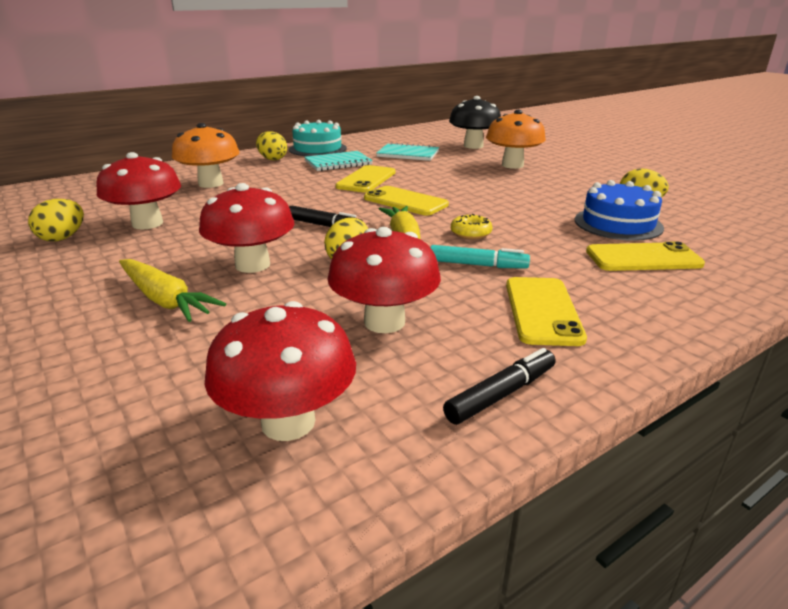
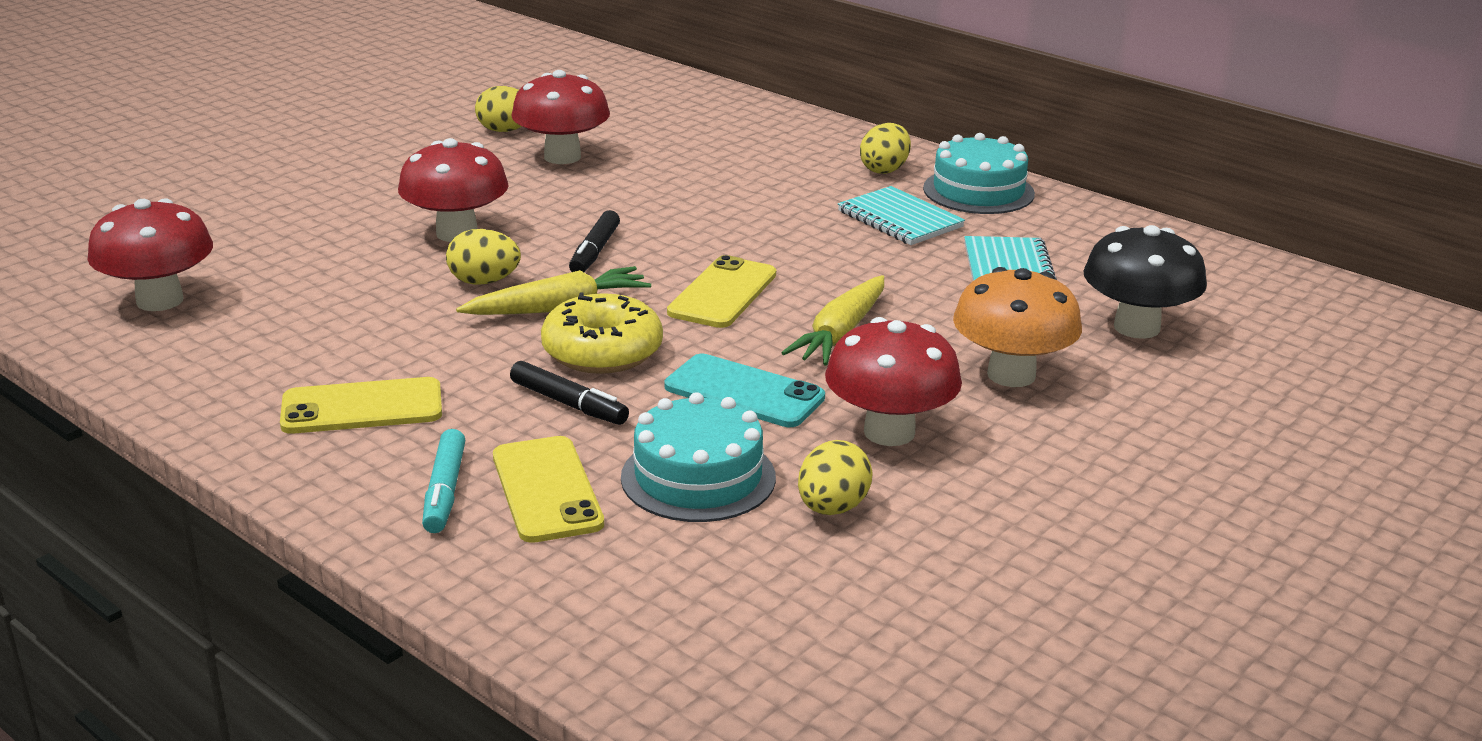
camera: 75 degrees right, 0 degrees up
(165, 300) = (365, 211): yellow carrot -> yellow carrot (840, 334)
(211, 184) = (731, 156): orange mushroom -> none
(366, 180) = (818, 252): yellow phone -> none
(384, 322) = (327, 320): red mushroom -> red mushroom (889, 432)
(470, 233) = (602, 352): yellow donut -> yellow donut, size x1.88
(478, 265) = (489, 362): turquoise marker -> turquoise marker (445, 491)
(501, 394) = (191, 387): black marker -> black marker (569, 404)
(525, 207) = (744, 392): none -> turquoise phone
(618, 224) = (698, 477): blue cake -> turquoise cake

